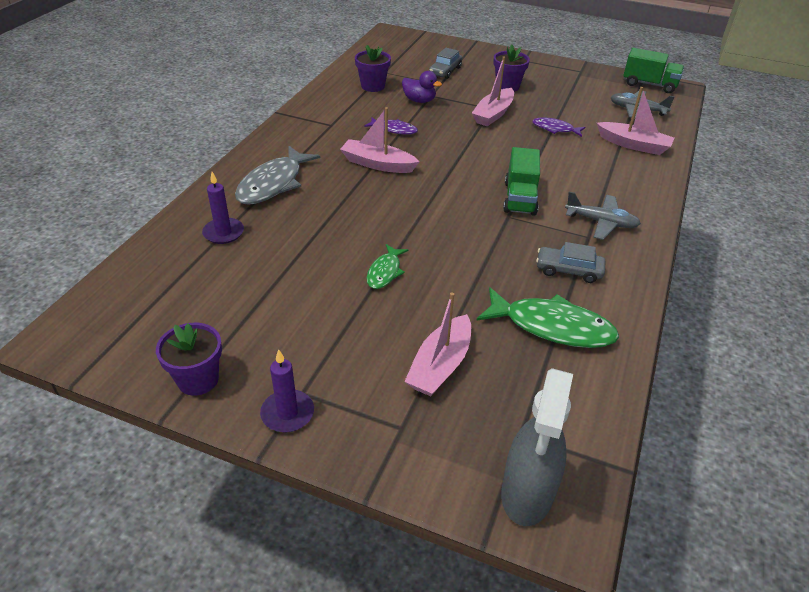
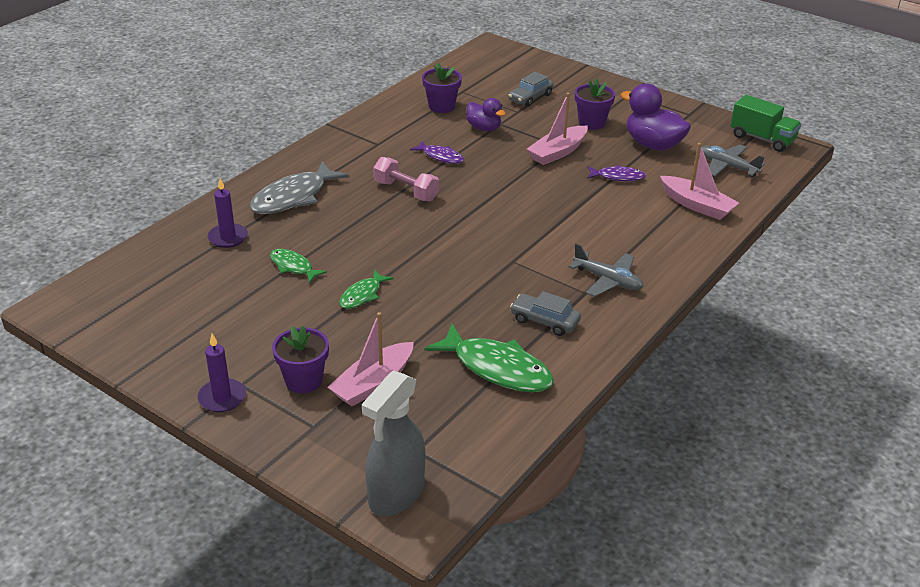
camera: 15 degrees right, 5 degrees down
(198, 379) = (158, 359): purple flower pot -> purple flower pot (304, 380)
(303, 253) = (293, 267): none -> green fish
(377, 164) = (406, 191): pink boat -> pink dumbbell
(520, 198) = (535, 245): green truck -> none
(555, 129) = (618, 177): purple fish -> purple fish turned 150 degrees clockwise
(567, 99) = (653, 145): none -> purple duck

